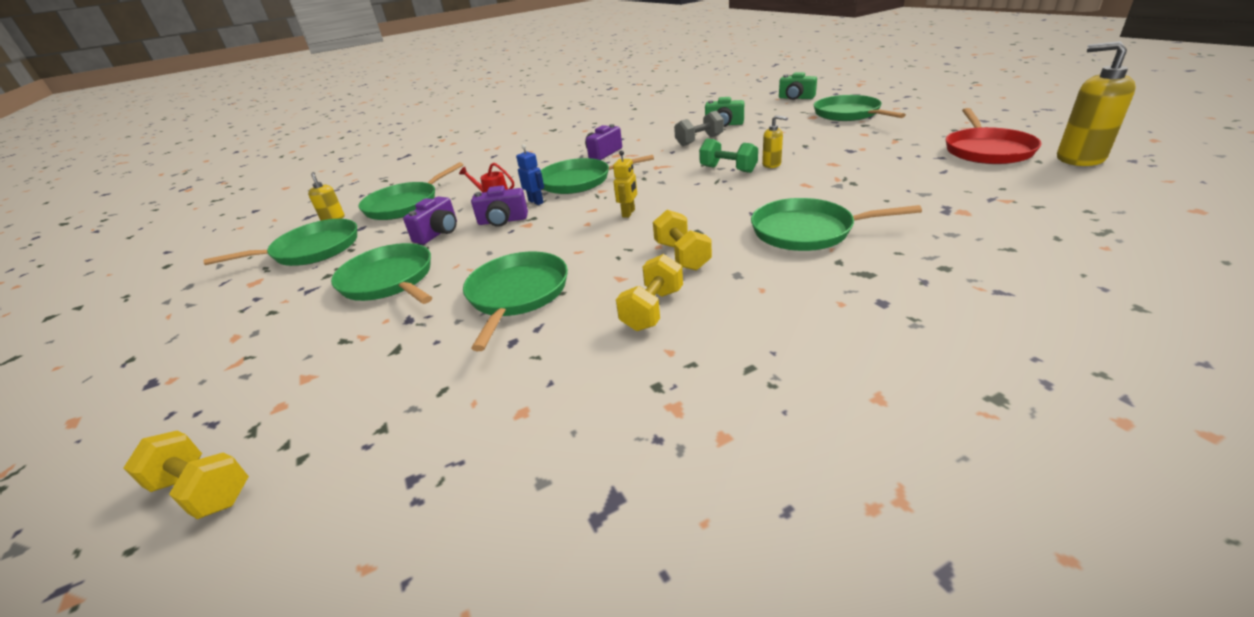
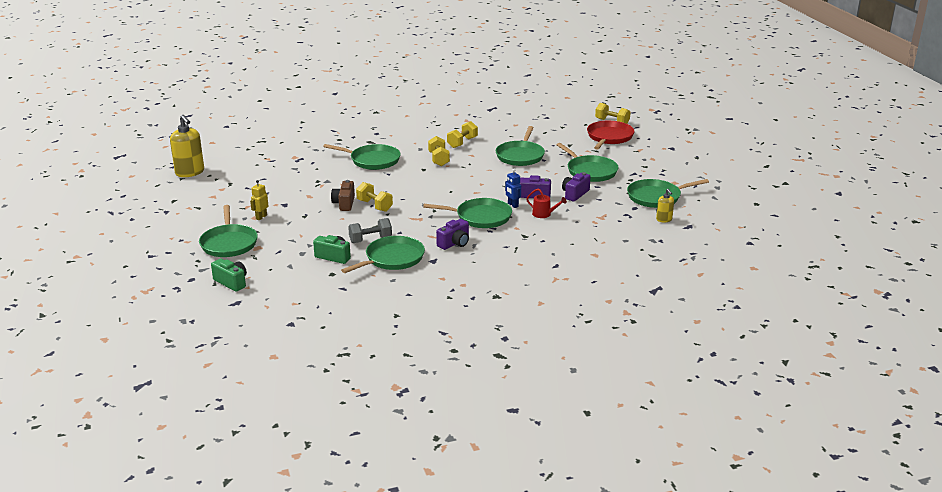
camera: 175 degrees left, 5 degrees down
(405, 204) = (613, 222): green pan -> green pan (392, 259)
(628, 213) = (455, 186): yellow robot -> yellow robot (261, 217)
(728, 169) = (374, 205): green dumbbell -> yellow dumbbell
(771, 164) = (344, 203): yellow soap dispenser -> brown camera
(986, 150) = (216, 187): red pan -> red pan (609, 137)

